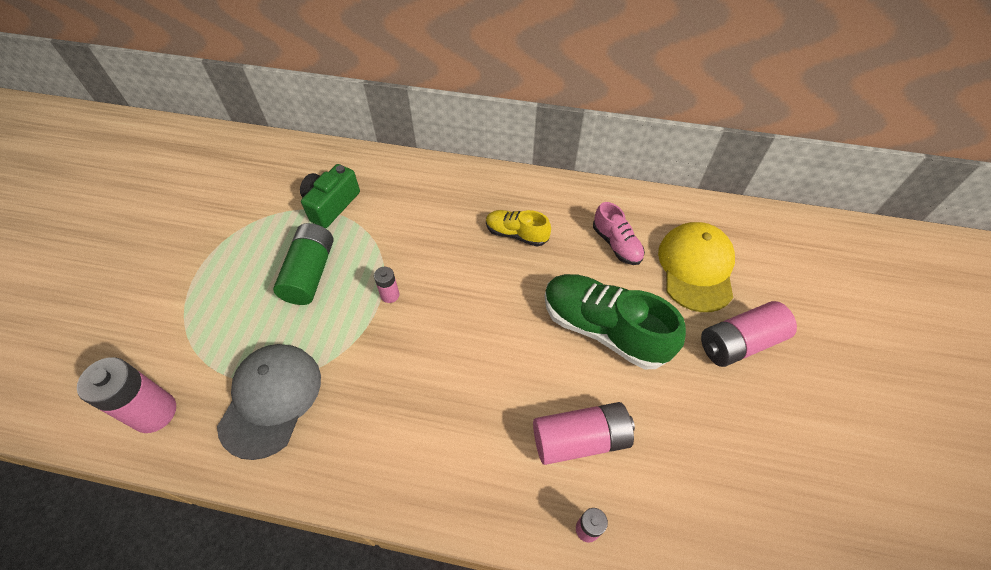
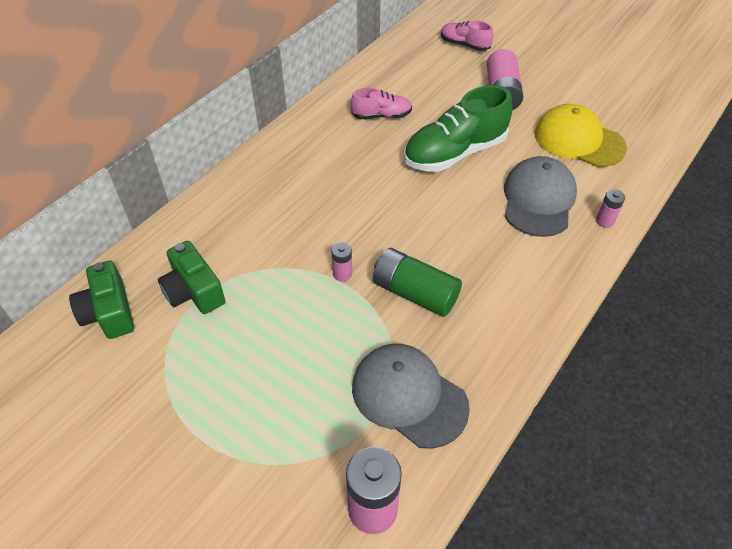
camera: 65 degrees left, 5 degrees down
(294, 167) = (109, 312): none -> green camera
(310, 273) = (275, 331): green battery -> green battery (414, 293)
(516, 234) = (331, 168): yellow shoe -> none
(580, 439) = (538, 200): pink battery -> grey cap
(696, 268) = (430, 85): yellow cap -> yellow cap (579, 140)
(797, 275) = (464, 45): none -> pink shoe

